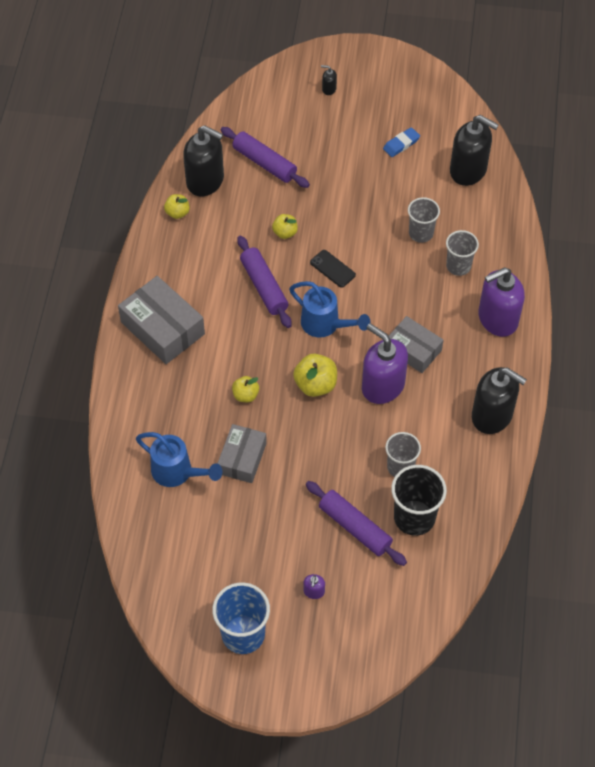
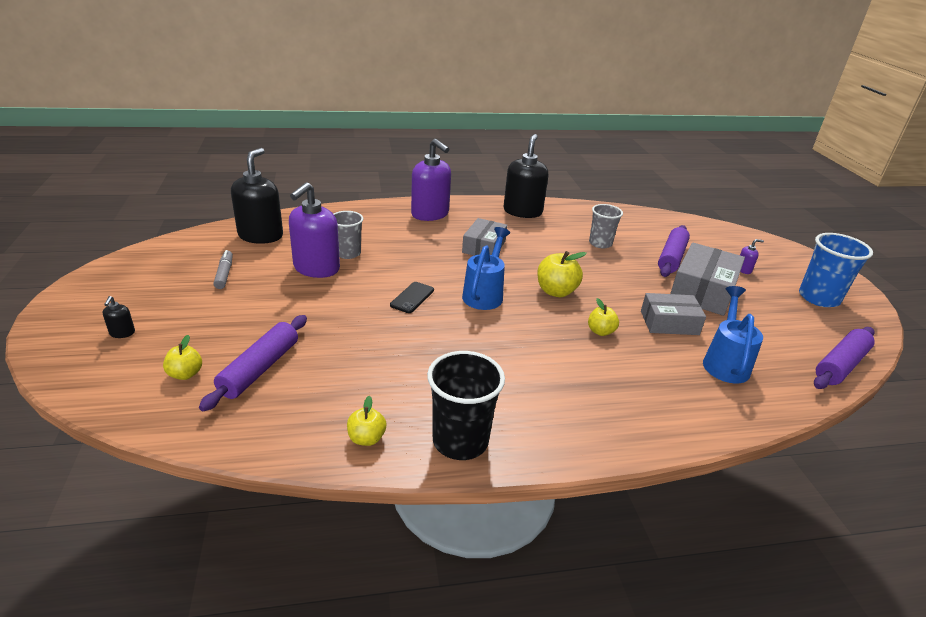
camera: 110 degrees left, 25 degrees down
(162, 328) = (561, 412): grey box -> grey box (702, 291)
(205, 181) = (299, 420): black soap dispenser -> none
(264, 286) = (457, 340): purple rolling pin -> purple rolling pin (840, 365)
(285, 233) = (373, 336): yellow apple -> yellow apple (185, 374)
(382, 386) = (531, 258): purple soap dispenser -> purple soap dispenser (316, 268)
(401, 144) = (224, 274): blue eraser -> grey marker
(414, 517) = (636, 234): black cup -> black cup (460, 441)
(458, 266) = (381, 233): grey cup -> none

